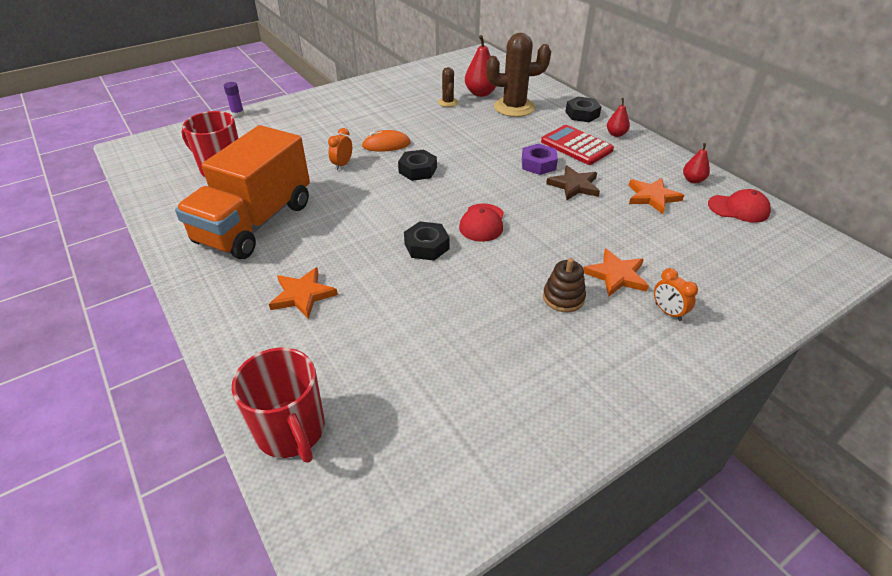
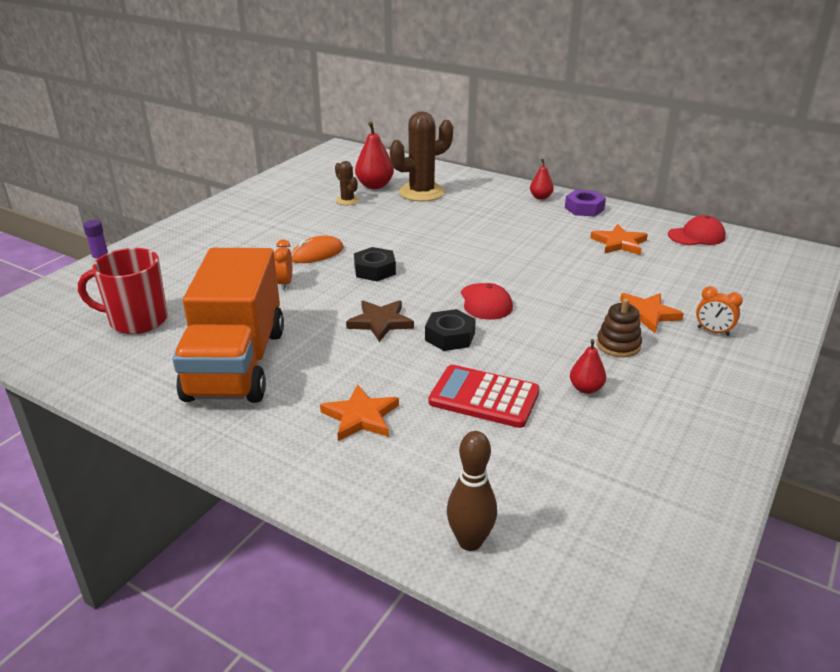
camera: 25 degrees left, 10 degrees down
(291, 431) = (470, 541): red mug -> brown bowling pin
(538, 164) = (492, 238): purple nut -> purple nut (584, 208)
(574, 185) = (542, 249): brown star -> brown star (380, 322)
(576, 146) = (513, 215): red calculator -> red calculator (484, 397)
(582, 114) = (493, 186): black nut -> none
(693, 180) = (640, 221): red pear -> red pear (586, 388)

